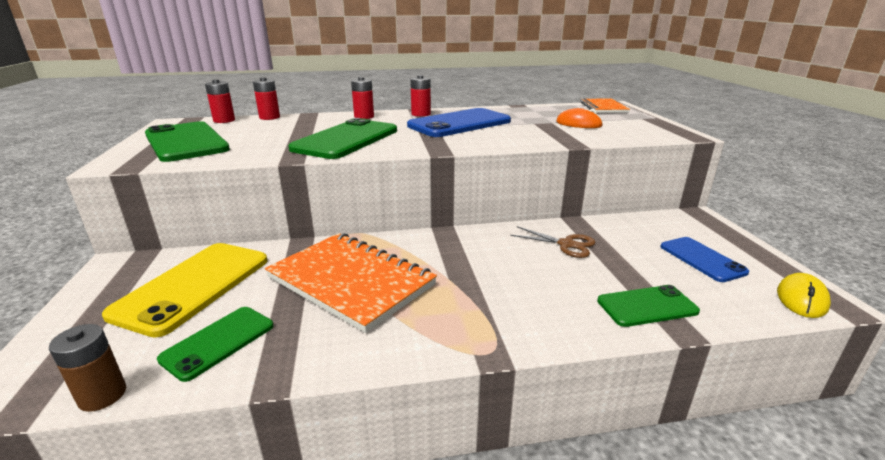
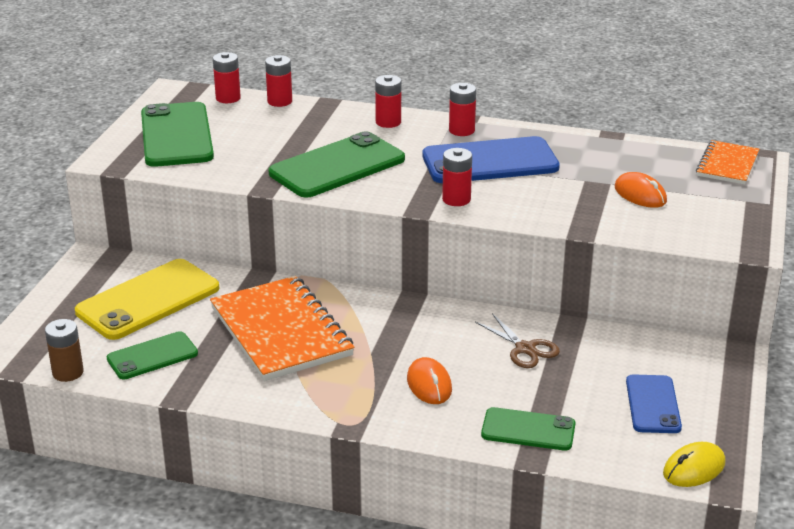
camera: 25 degrees right, 5 degrees up
(461, 142) = (456, 199): none -> red battery
(524, 291) = (429, 384): none -> orange mouse

